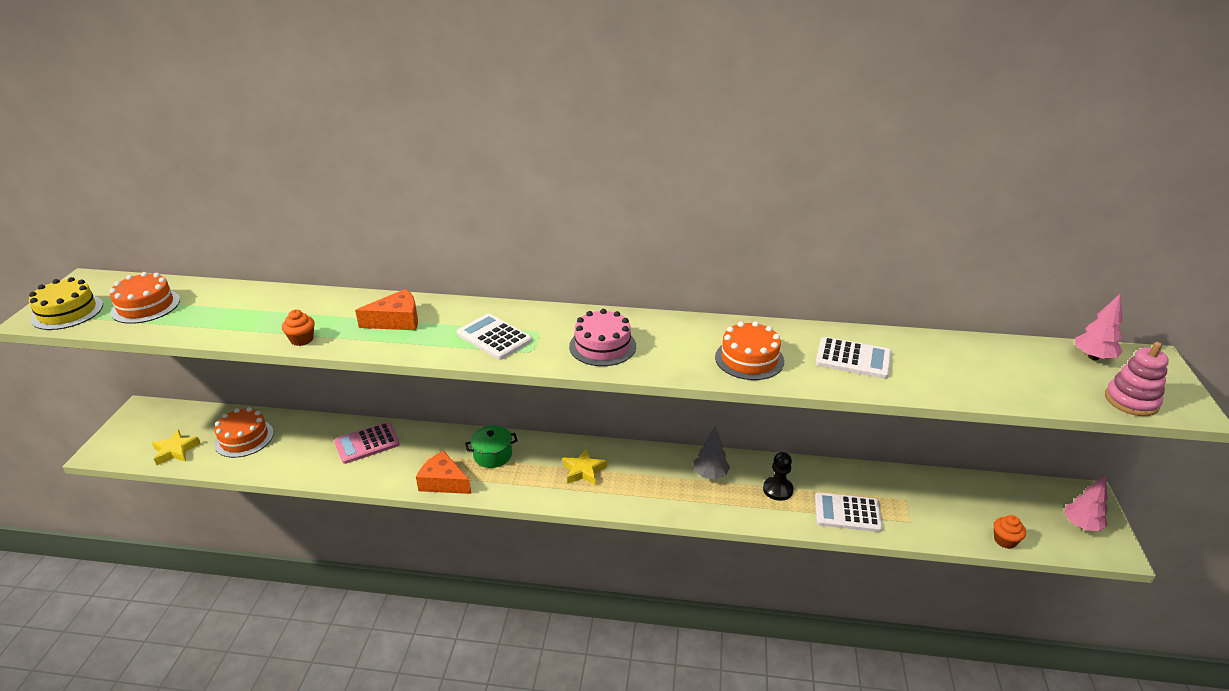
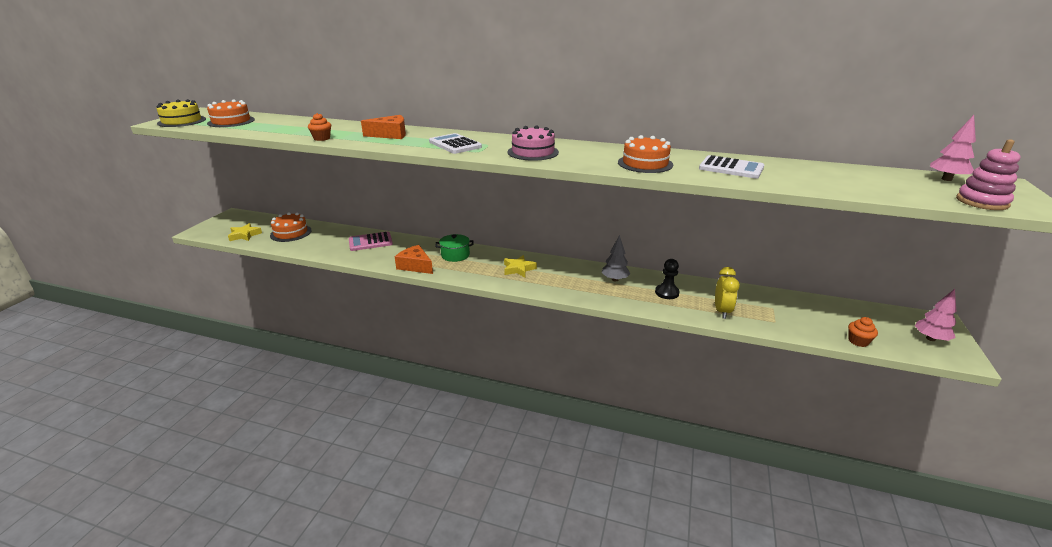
camera: 10 degrees right, 5 degrees down
(847, 513) = (722, 311): white calculator -> yellow clock

